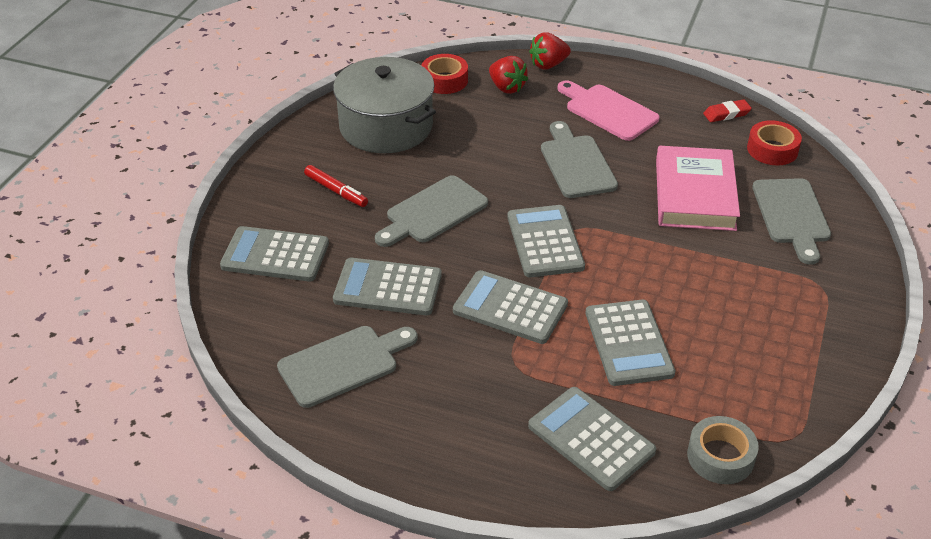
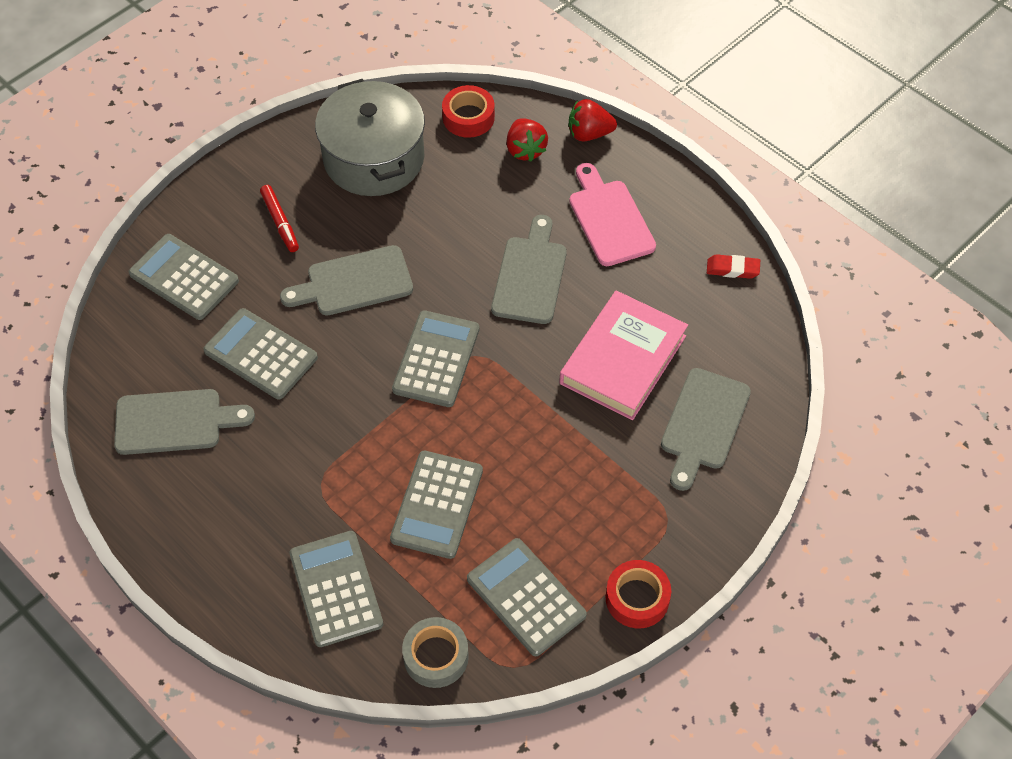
camera: 25 degrees right, 15 degrees up
(510, 308) = (355, 421): grey calculator -> grey calculator (526, 597)
(772, 149) = (746, 334): red tape -> red tape (637, 598)

